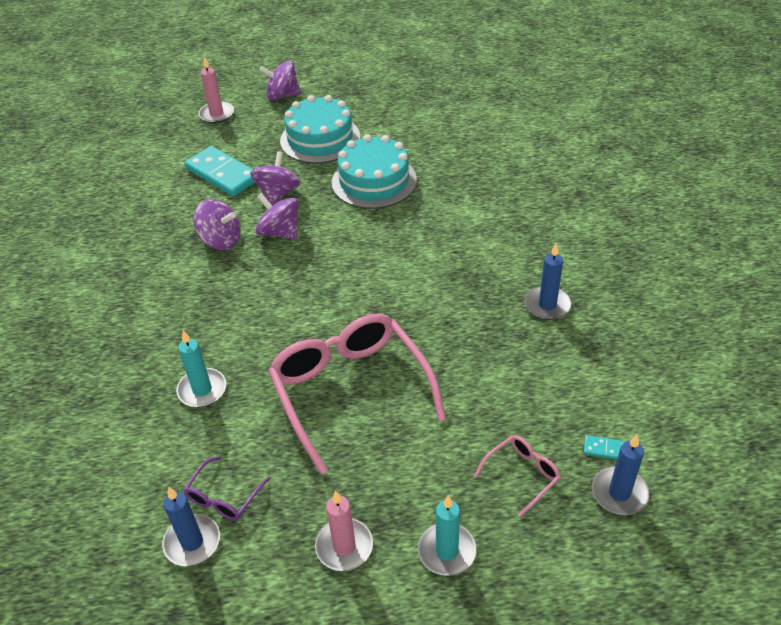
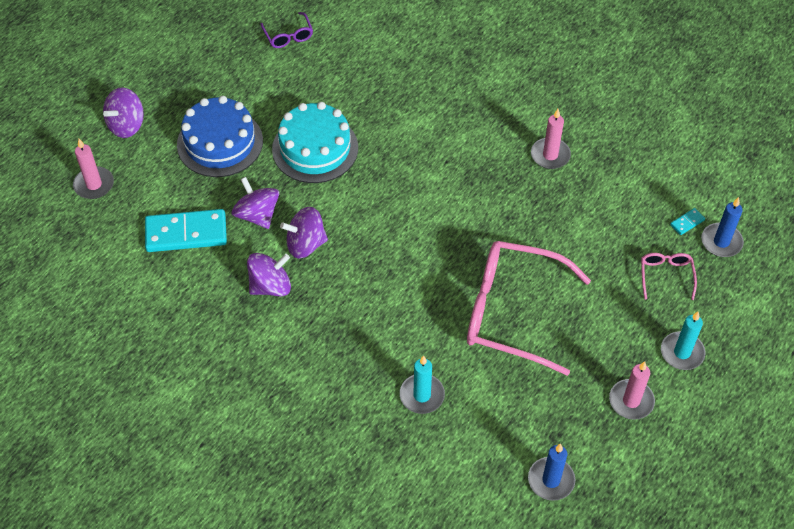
camera: 50 degrees left, 10 degrees up
(224, 496) = (531, 440): purple glasses -> purple glasses (288, 35)
(320, 139) = (220, 143): turquoise cake -> blue cake
(547, 305) = (550, 155): blue candle -> pink candle

